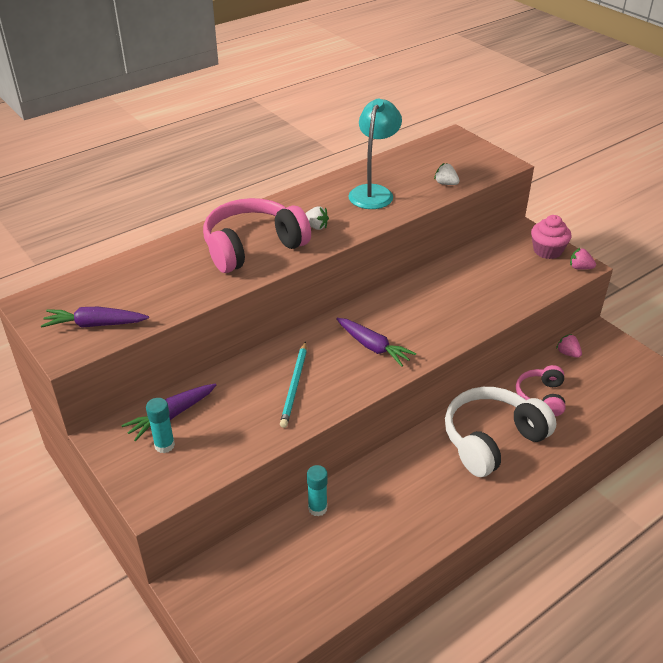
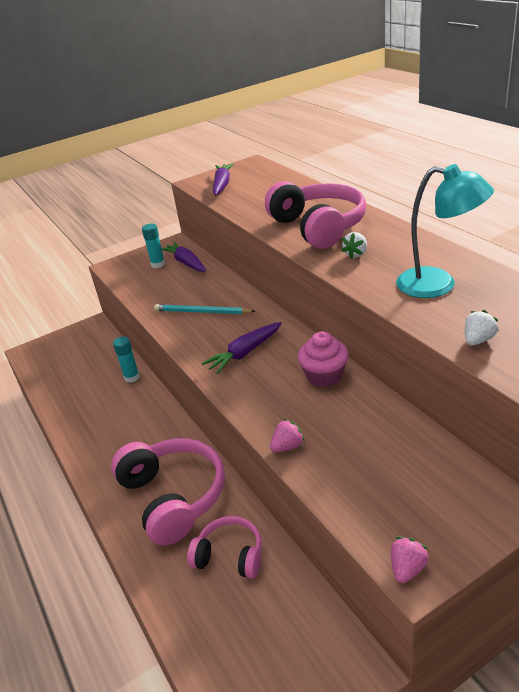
camera: 100 degrees right, 5 degrees down
(492, 440) = (173, 497): white headphones -> pink headphones
(547, 251) = (452, 530): pink cupcake -> pink cupcake (324, 376)
(568, 353) = (312, 605): pink strawberry -> pink strawberry (287, 446)

